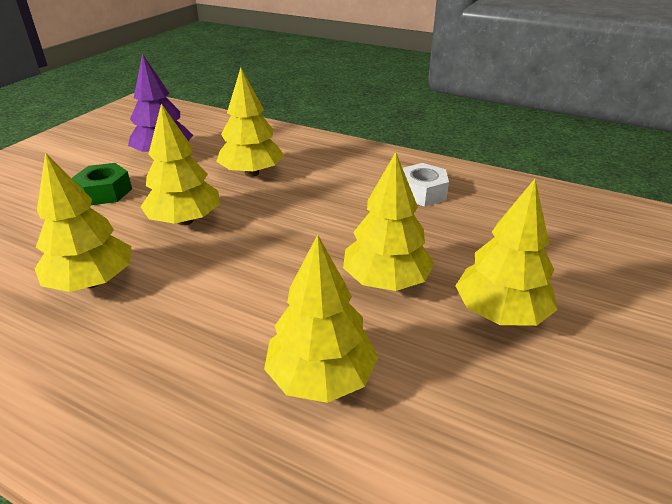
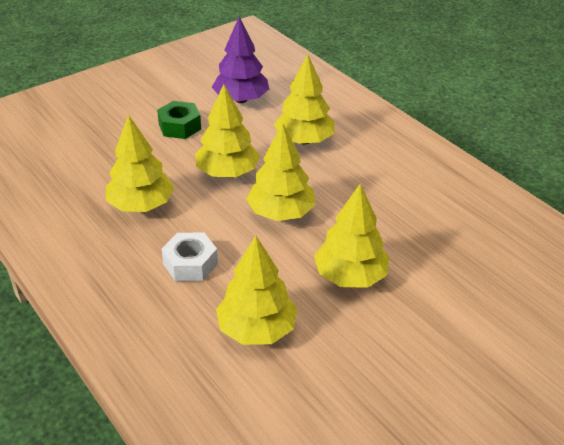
camera: 25 degrees right, 5 degrees up
(422, 193) = (441, 205): white nut -> white nut (190, 264)
(500, 313) = (421, 333): yellow tree -> yellow tree (281, 213)

